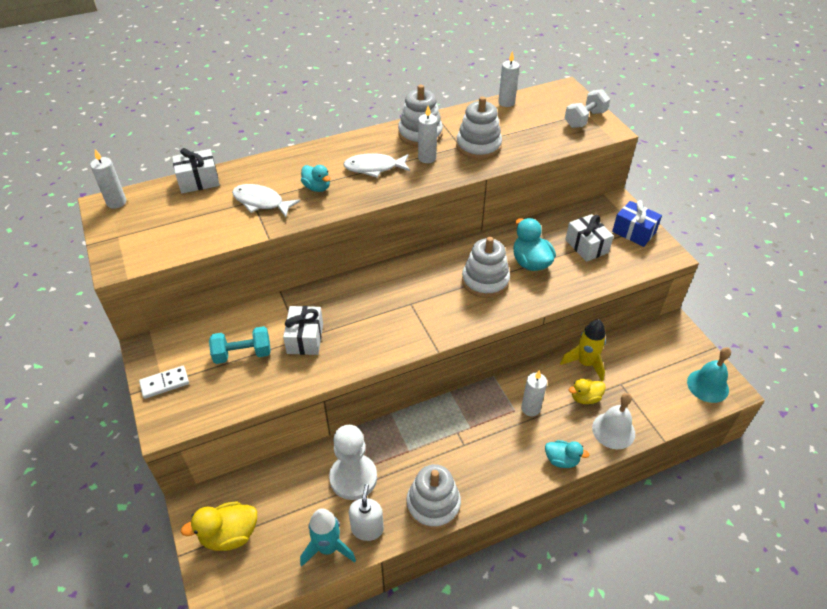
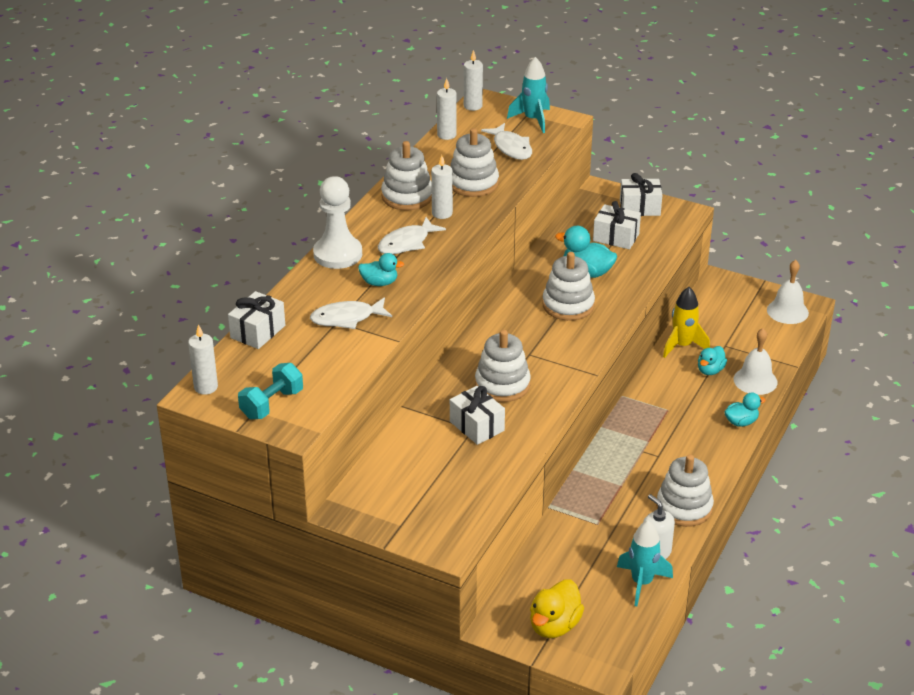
camera: 40 degrees left, 10 degrees down
(164, 383) = (403, 523): white domino -> none
(243, 354) = (439, 466): turquoise dumbbell -> turquoise dumbbell (272, 404)
(353, 478) = (601, 529): white pawn -> white pawn (337, 254)
(362, 316) = (502, 385): none -> white stacking toy
(530, 408) = (678, 401): white candle -> white candle (473, 106)
(541, 132) = (511, 147): none -> white fish
(585, 119) = (533, 120): white dumbbell -> turquoise rocket
(585, 398) = (710, 370): yellow duck -> turquoise duck
(634, 232) = (640, 207): blue gift -> white gift
(707, 385) = (787, 311): turquoise bell -> white bell

